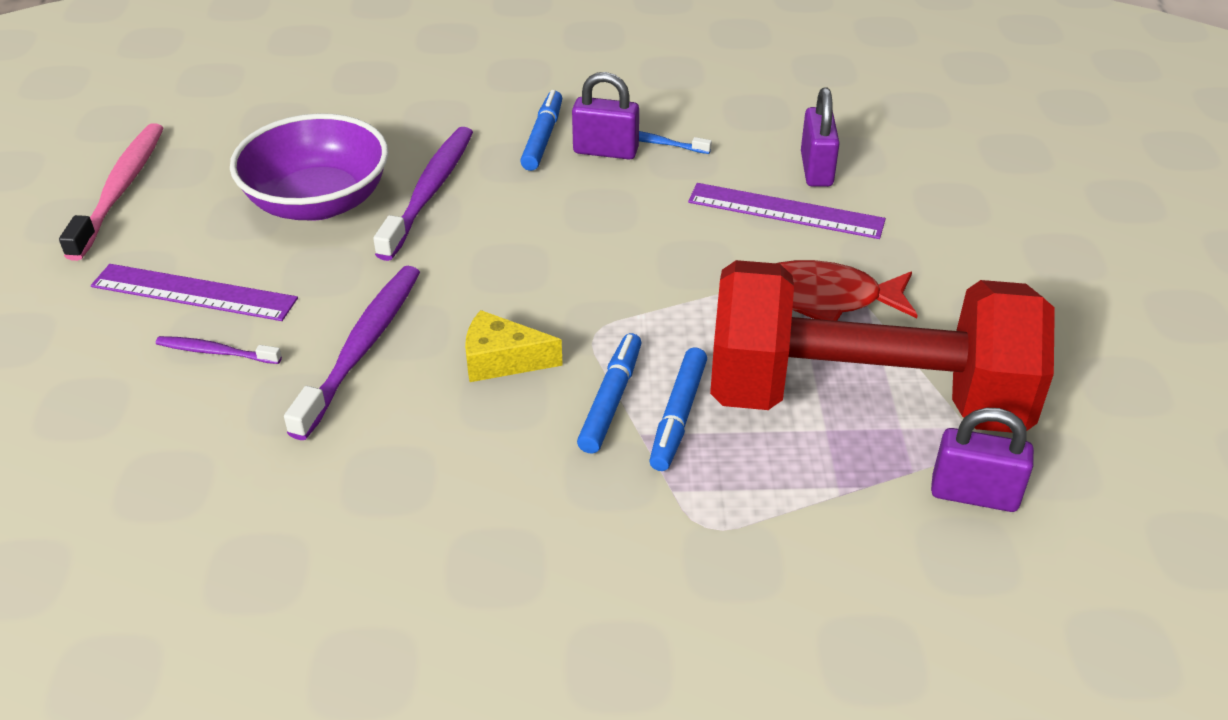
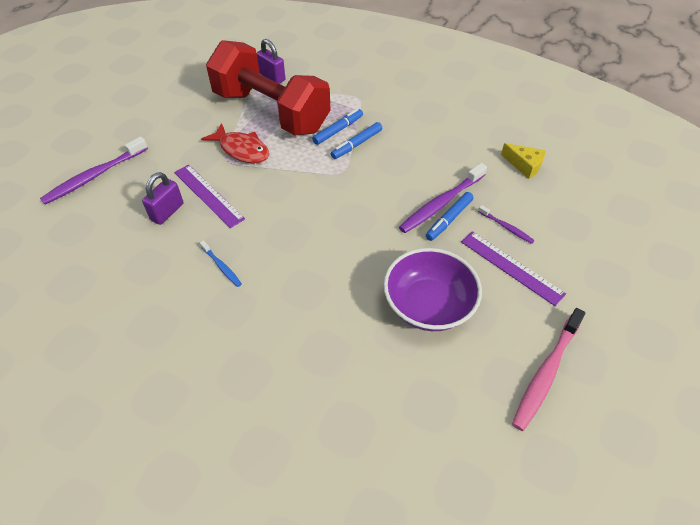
camera: 150 degrees left, 10 degrees up
(429, 192) = (365, 285): purple toothbrush -> purple toothbrush (95, 176)
(502, 360) = (386, 175): yellow cheese -> yellow cheese (524, 165)
(543, 138) = (276, 300): blue marker -> blue marker (449, 219)
(605, 151) = (252, 273): purple padlock -> none

